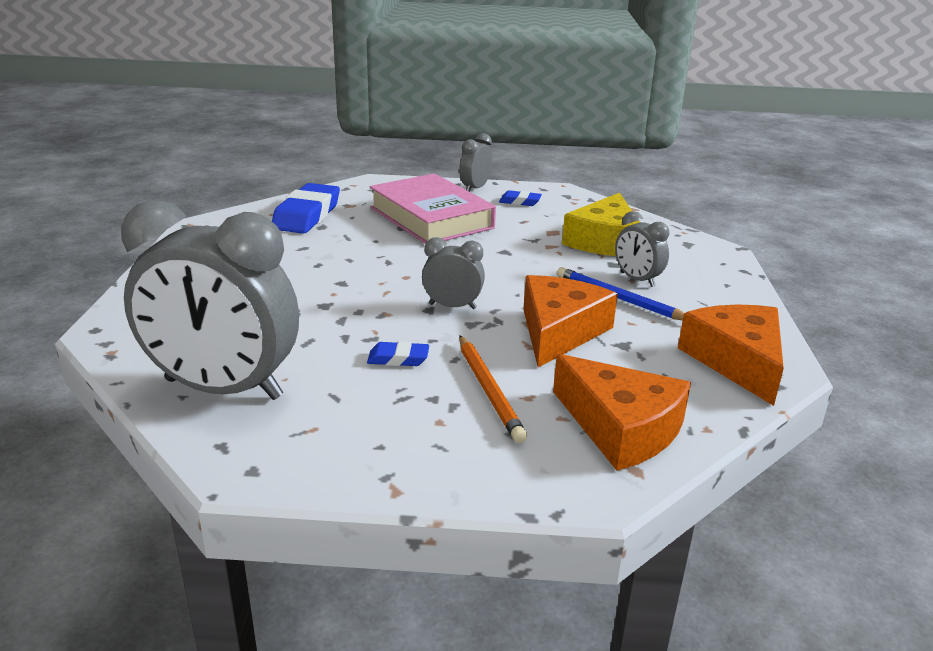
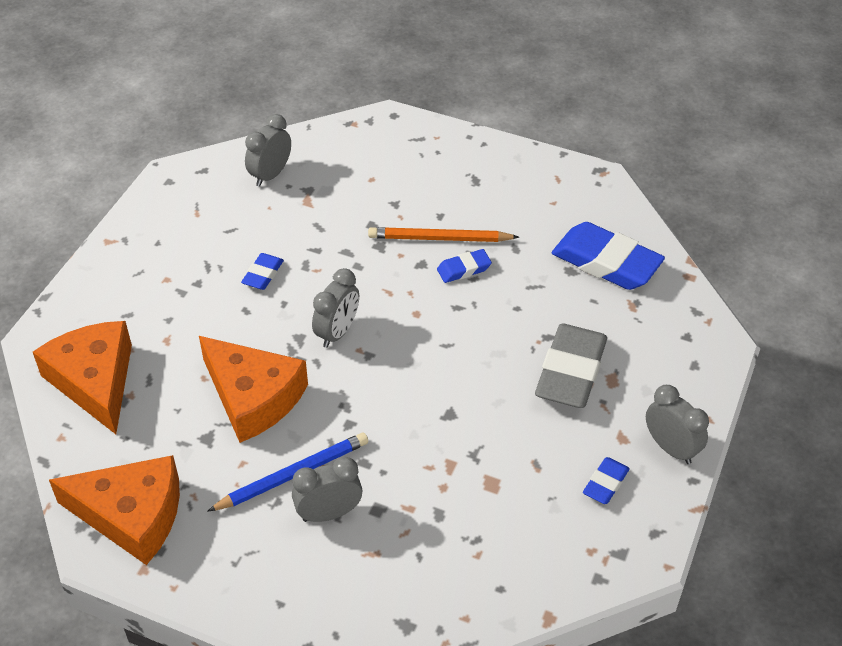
camera: 110 degrees right, 20 degrees up
(223, 389) = (270, 175): grey clock -> grey clock, size x0.45
(340, 264) = (464, 269): none -> blue eraser
(431, 218) = (570, 372): pink book -> grey eraser
(488, 390) = (189, 317): orange pencil -> orange pencil (440, 238)
(605, 241) = (444, 528): yellow cheese -> none
(621, 428) = (95, 381): orange cheese -> orange cheese turned 90 degrees clockwise

